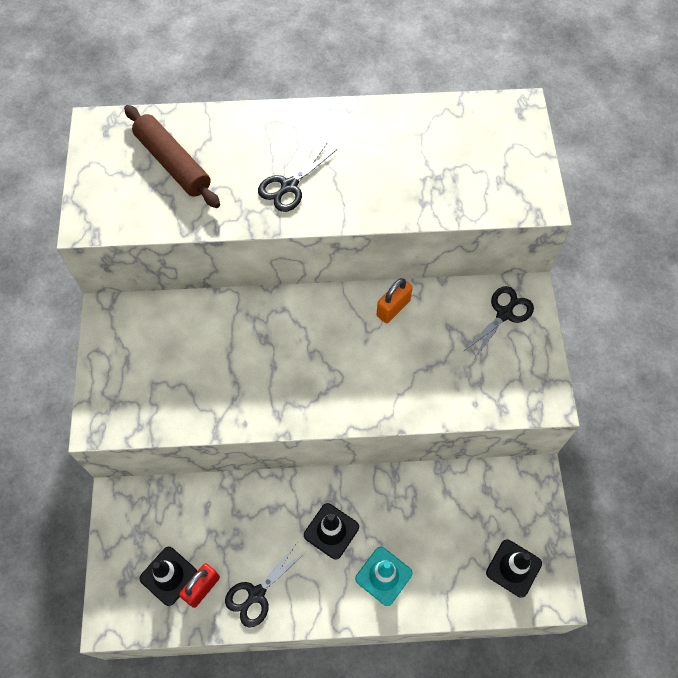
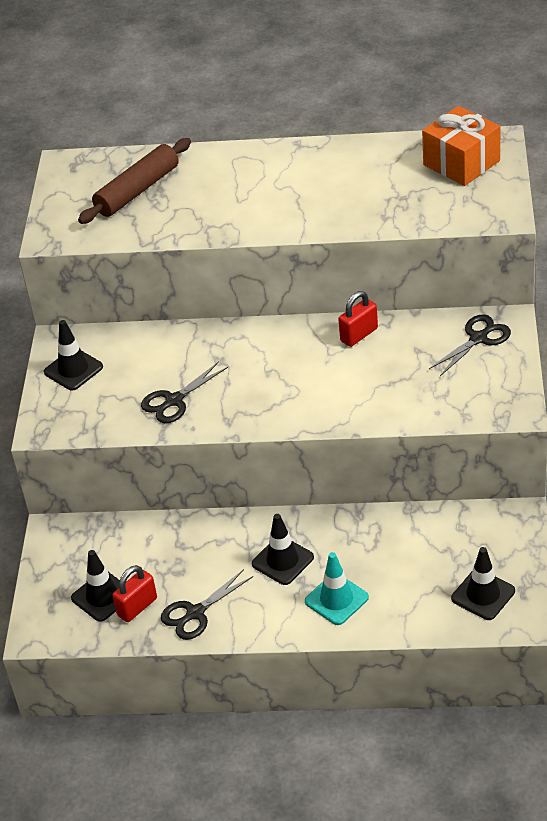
camera: 10 degrees right, 20 degrees down
(123, 350) = (73, 369): none -> black traffic cone
(173, 163) = (137, 190): brown rolling pin -> brown rolling pin turned 75 degrees clockwise
(289, 186) = (251, 206): black scissors -> black scissors (174, 401)
(393, 308) = (359, 335): orange padlock -> red padlock
(490, 134) = (461, 163): none -> orange gift

